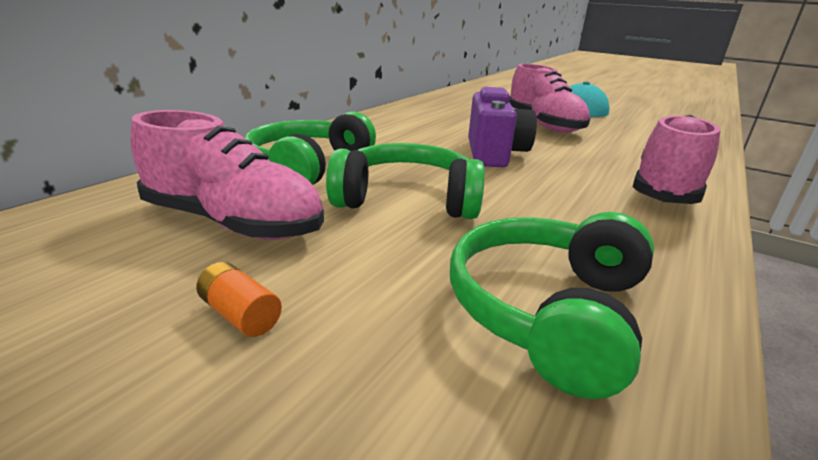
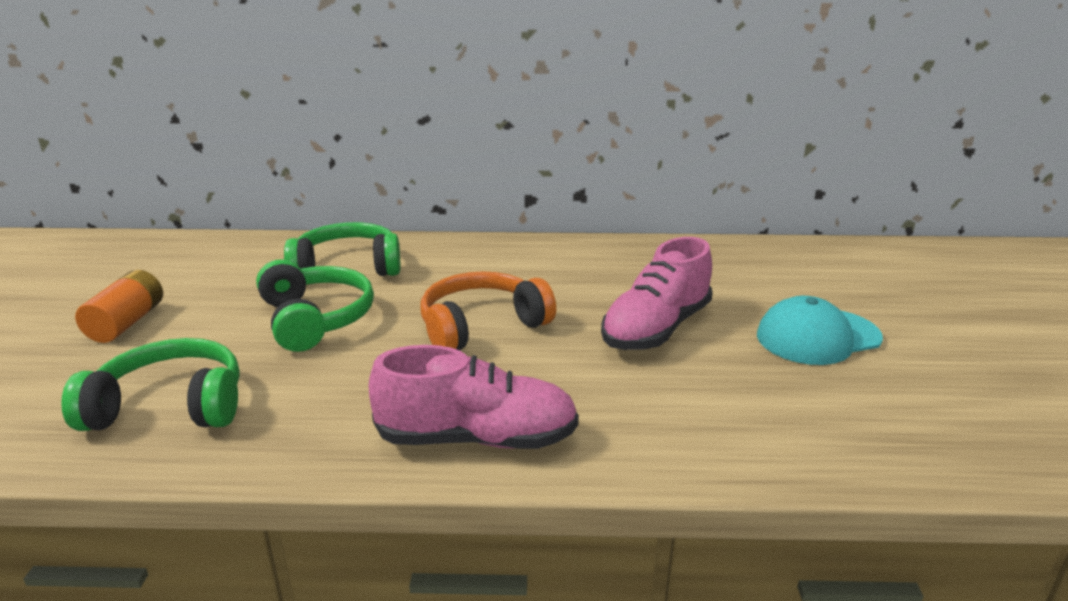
camera: 60 degrees right, 0 degrees up
(233, 222) = (228, 282): pink shoe -> none
(240, 315) = (126, 323): orange battery -> orange battery, size x1.75
(494, 154) = (481, 326): purple camera -> orange headphones

